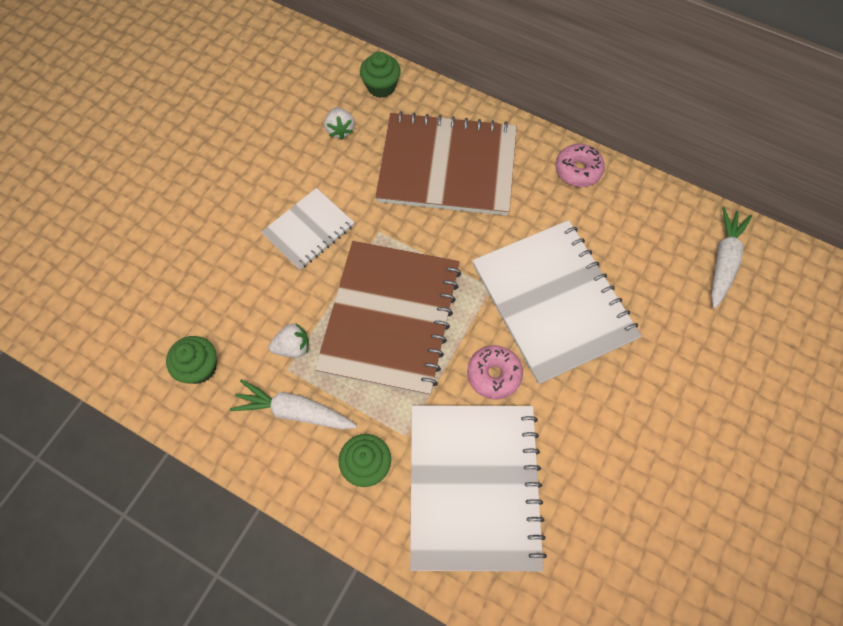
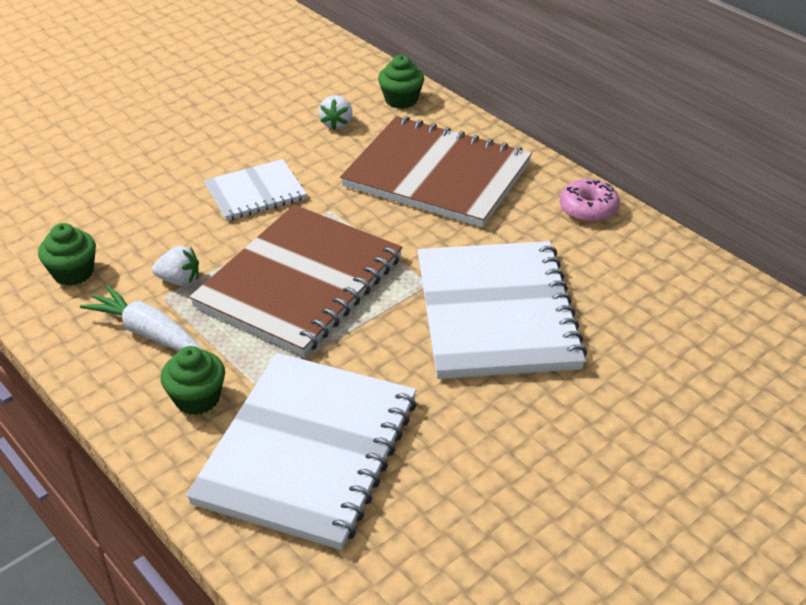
camera: 20 degrees right, 25 degrees down
(494, 375) = (389, 358): pink donut -> none
(723, 260) = (733, 326): white carrot -> none

